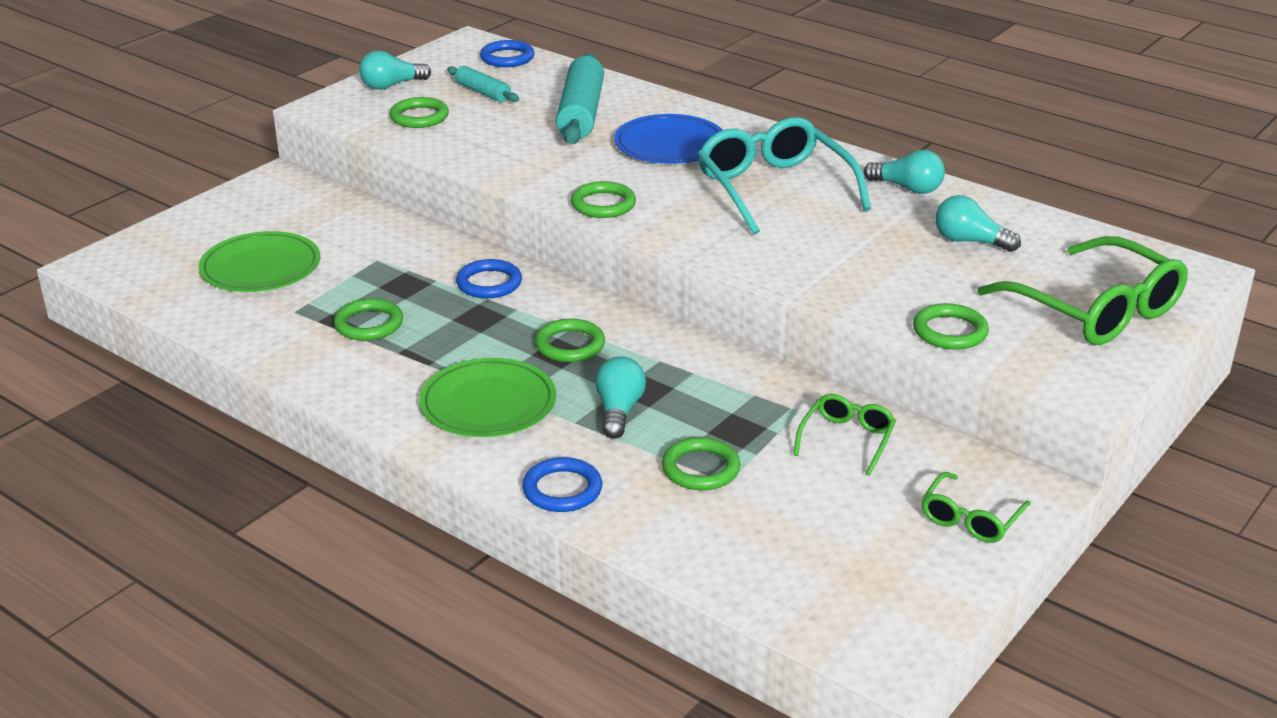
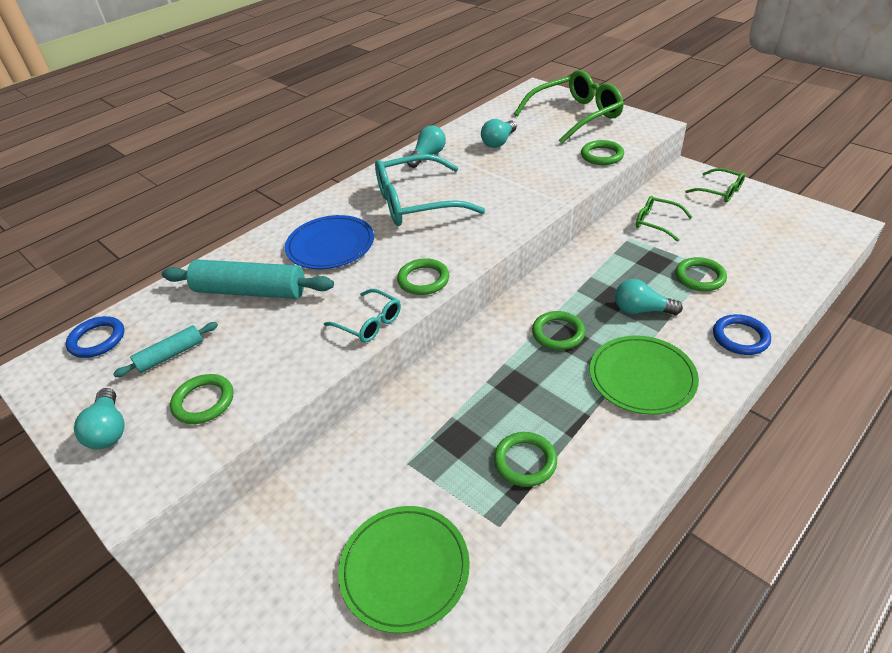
camera: 80 degrees left, 10 degrees up
(489, 283) = (462, 380): blue ring -> none
(526, 180) = (369, 323): none -> turquoise glasses

